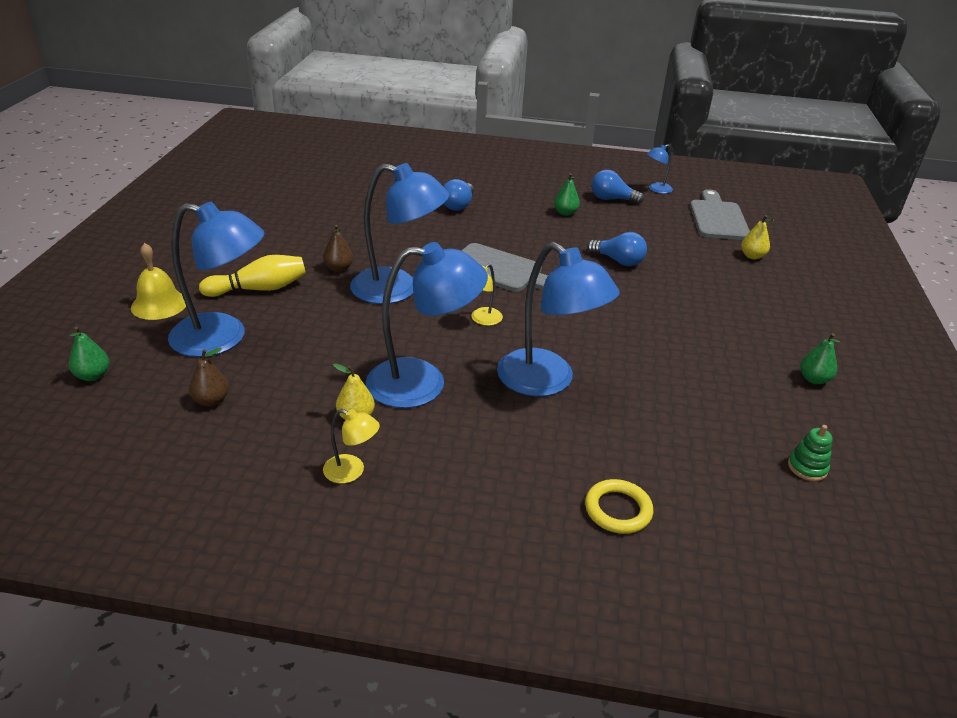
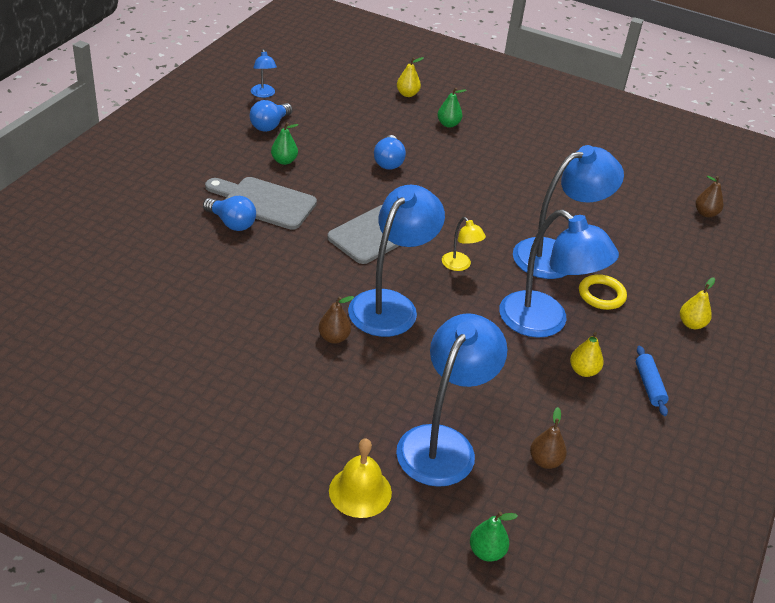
camera: 75 degrees left, 5 degrees up
(259, 289) = (355, 404): yellow bowling pin -> none
(352, 471) = (649, 385): yellow lamp -> blue rolling pin
(423, 383) = (545, 322): blue lamp -> blue lamp turned 120 degrees clockwise
(488, 507) = (691, 324): none -> yellow pear
(618, 261) = (388, 161): blue light bulb -> blue light bulb turned 135 degrees clockwise
(618, 510) = (697, 267): yellow ring -> yellow ring (601, 295)
(718, 218) = (336, 84): grey cutting board -> grey cutting board (264, 202)
(759, 516) = (705, 213): none -> brown pear
(807, 467) = (664, 177): green stacking toy -> none
(813, 379) = (577, 137): green pear -> green pear (448, 124)

